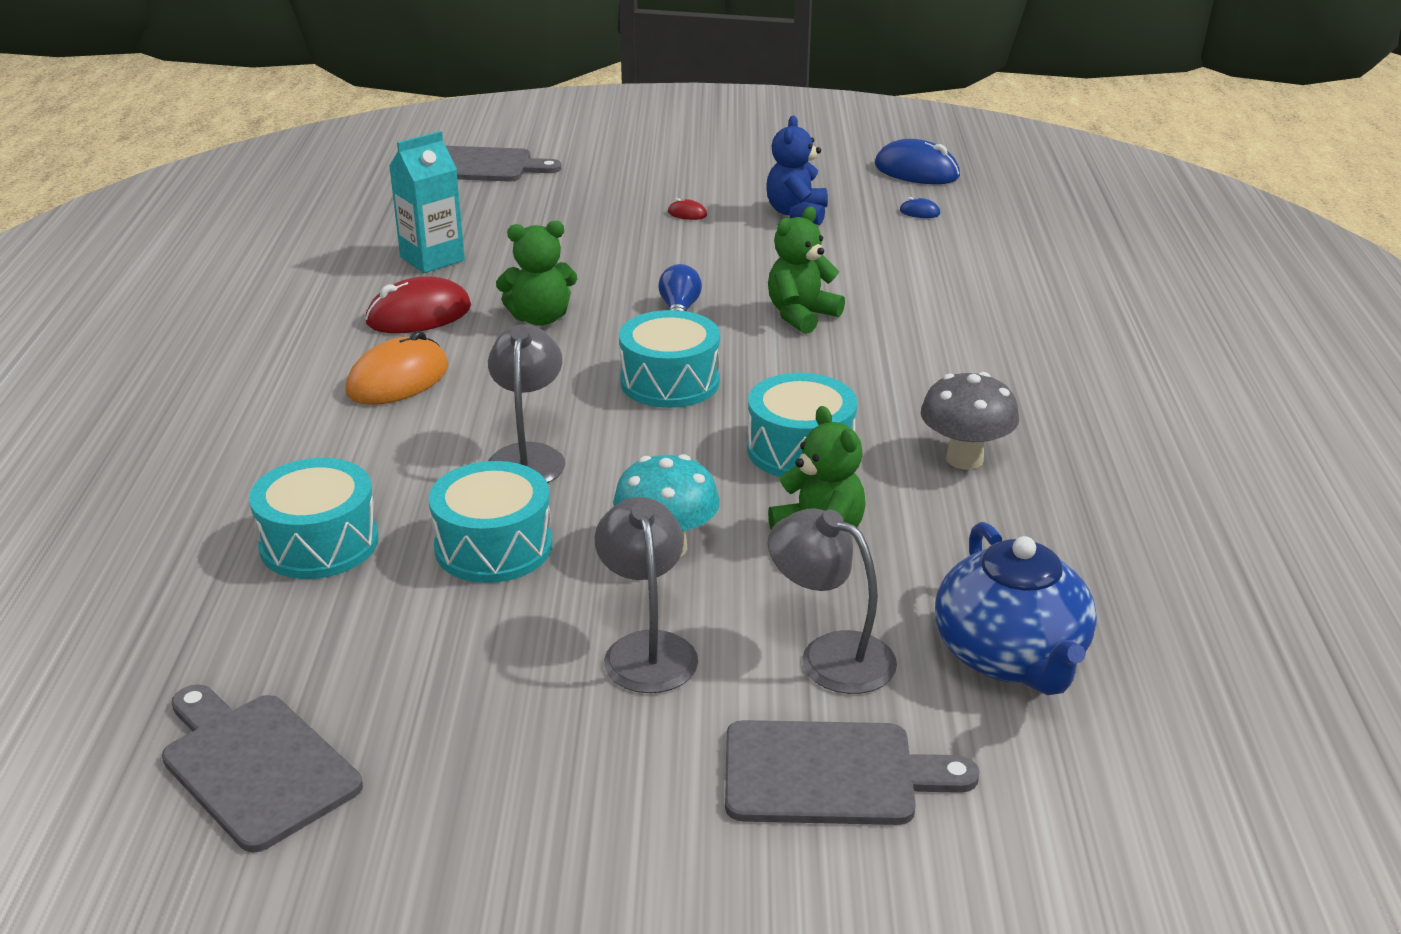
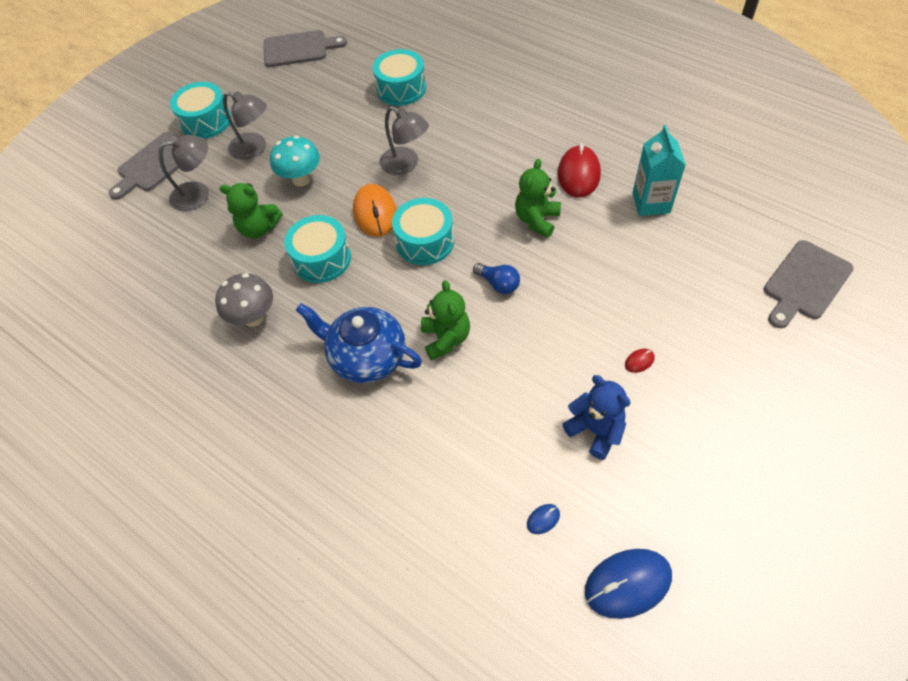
camera: 130 degrees right, 25 degrees up
(398, 380) = (512, 146): orange mouse -> orange mouse (375, 213)
(493, 546) = (352, 132): turquoise drum -> turquoise drum (206, 121)
(1011, 657) = (140, 243): blue teapot -> blue teapot (366, 357)

